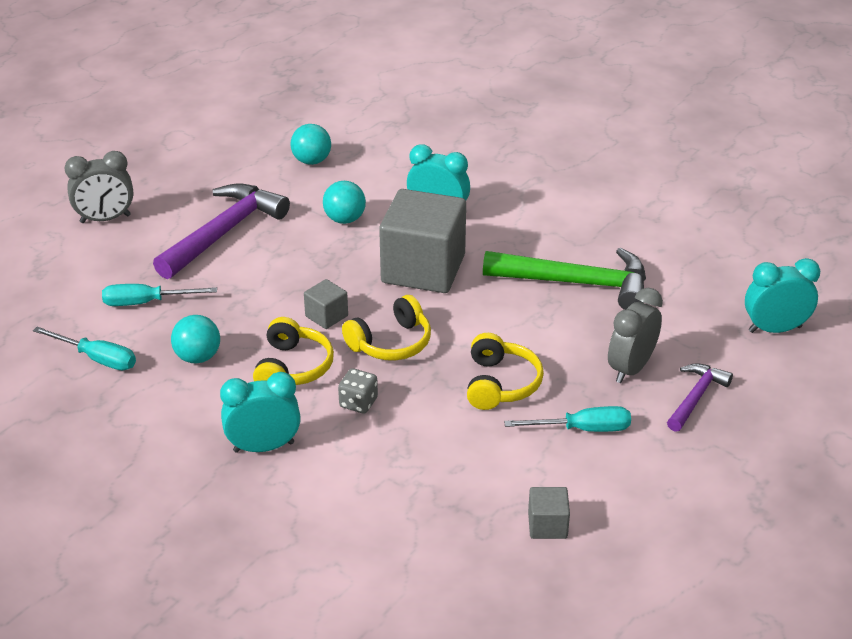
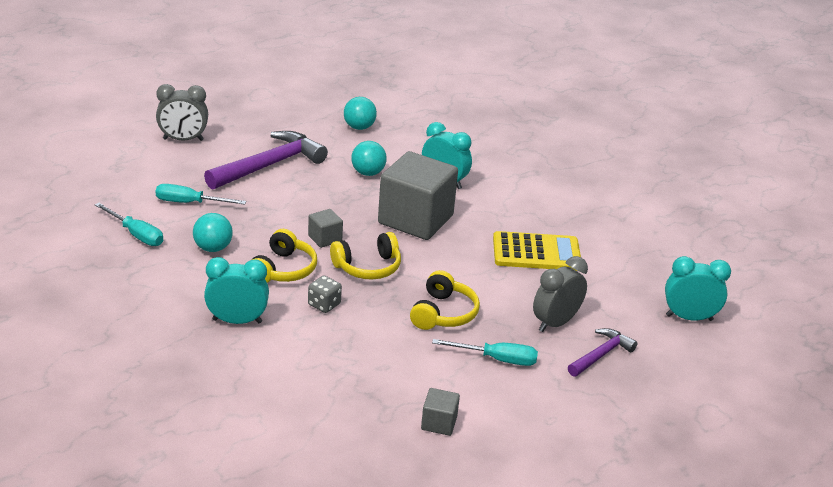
camera: 10 degrees right, 5 degrees down
(577, 283) = (536, 253): green hammer -> yellow calculator

